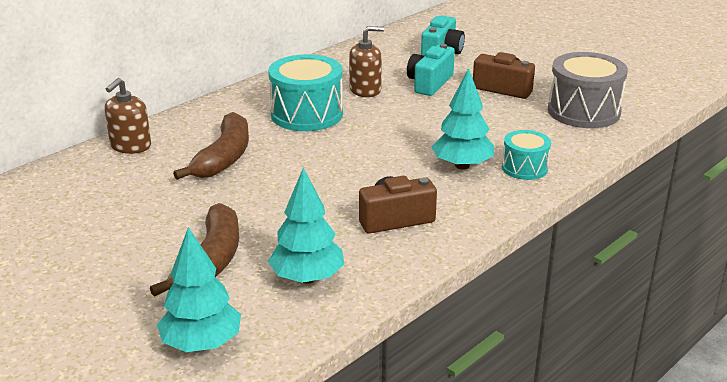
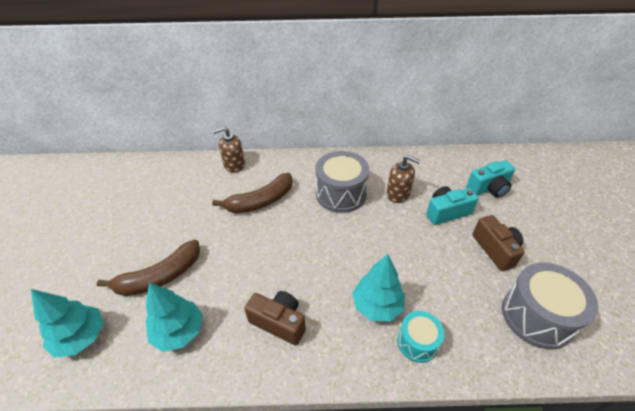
camera: 45 degrees right, 15 degrees up
(307, 114) = (341, 194): turquoise drum -> grey drum

